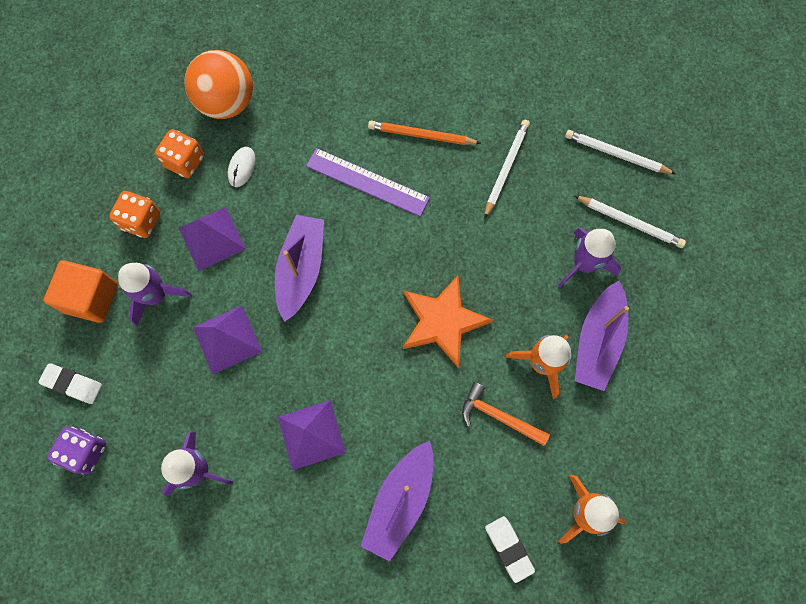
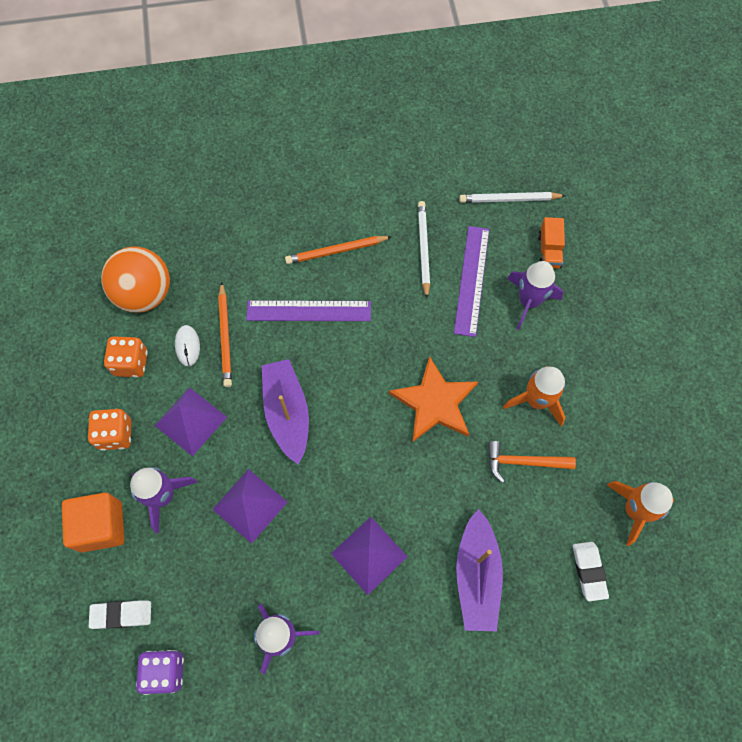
camera: 25 degrees left, 5 degrees down
(279, 174) = (225, 337): none -> orange pencil
(508, 548) = (589, 571): white eraser -> white eraser turned 45 degrees clockwise
(538, 219) = (471, 280): none -> purple ruler
(597, 341) = (572, 361): purple boat -> none
(630, 222) = (549, 251): white pencil -> orange truck

